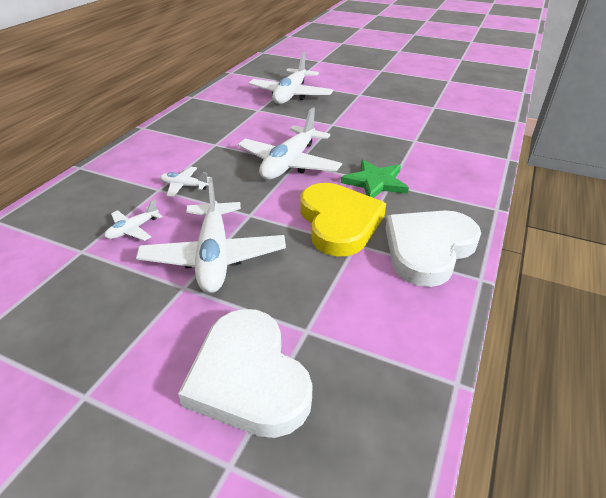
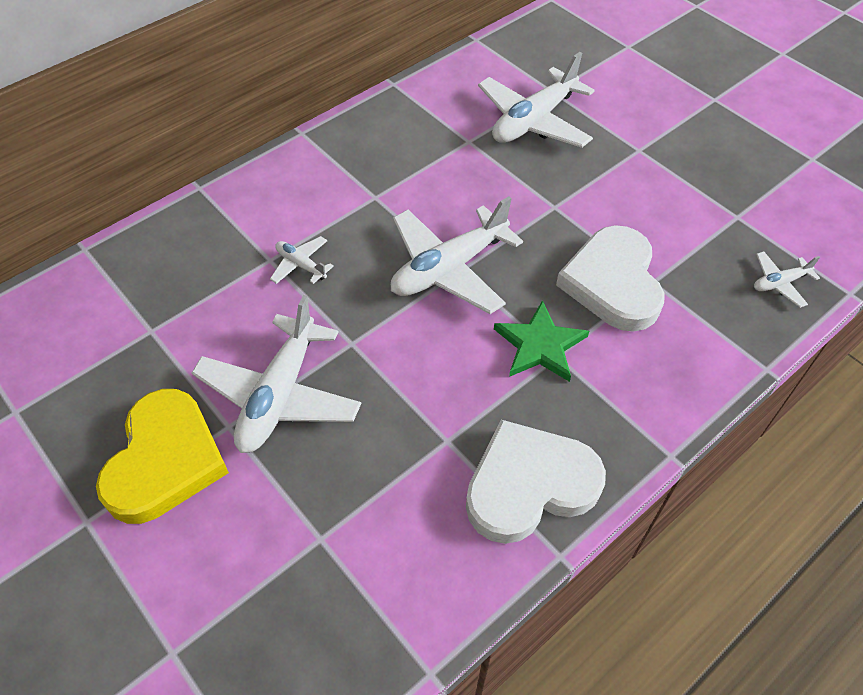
camera: 25 degrees right, 15 degrees up
(133, 229) = (214, 318): white plane -> white plane (779, 283)
(249, 378) = (234, 569): white heart -> white heart (613, 283)
(339, 222) = (449, 398): yellow heart -> yellow heart (165, 460)

